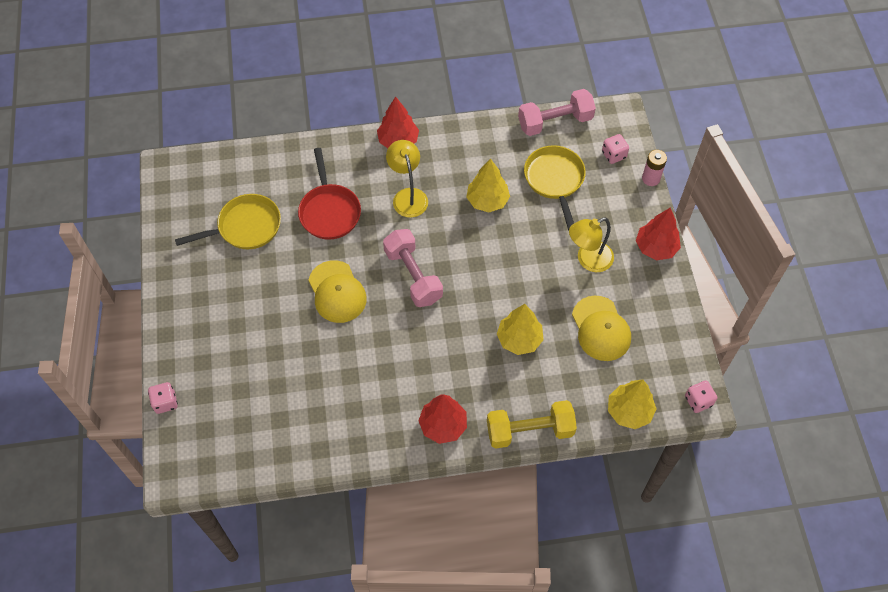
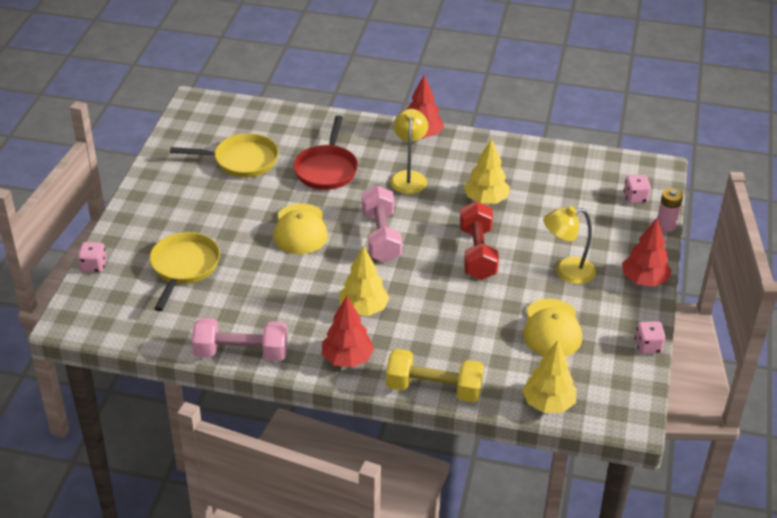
camera: 20 degrees right, 20 degrees down
(505, 266) = (477, 253): none -> red dumbbell
(519, 339) = (461, 314): yellow tree -> yellow tree (363, 309)
(555, 122) = (586, 158): pink dumbbell -> pink dumbbell (241, 353)
(555, 180) = (563, 202): yellow pan -> yellow pan (184, 267)
(698, 401) = (629, 417): pink dice -> pink dice (648, 346)

